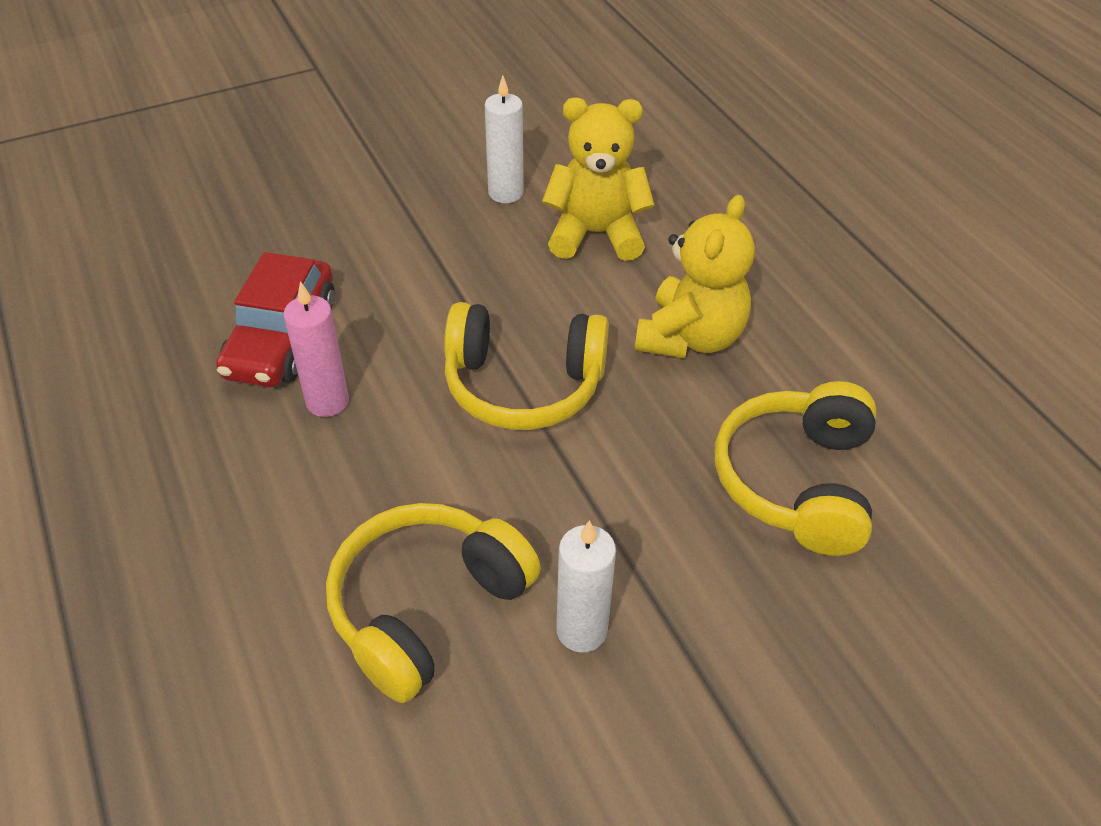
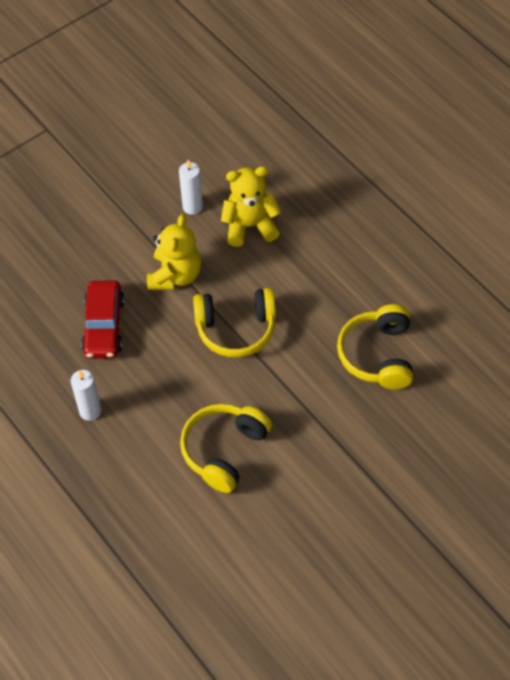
camera: 10 degrees left, 10 degrees up
(327, 401) = (141, 358): pink candle -> none
(581, 630) = (294, 446): white candle -> white candle (90, 411)
(690, 337) = (313, 283): yellow teddy bear -> yellow teddy bear (175, 275)

